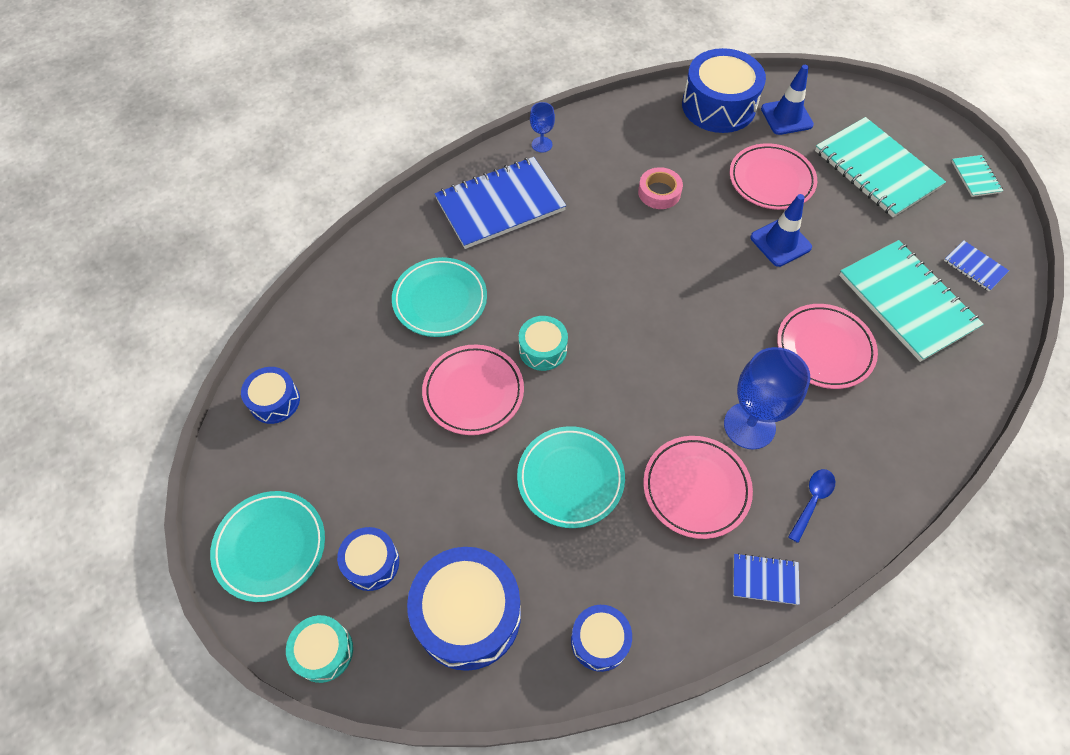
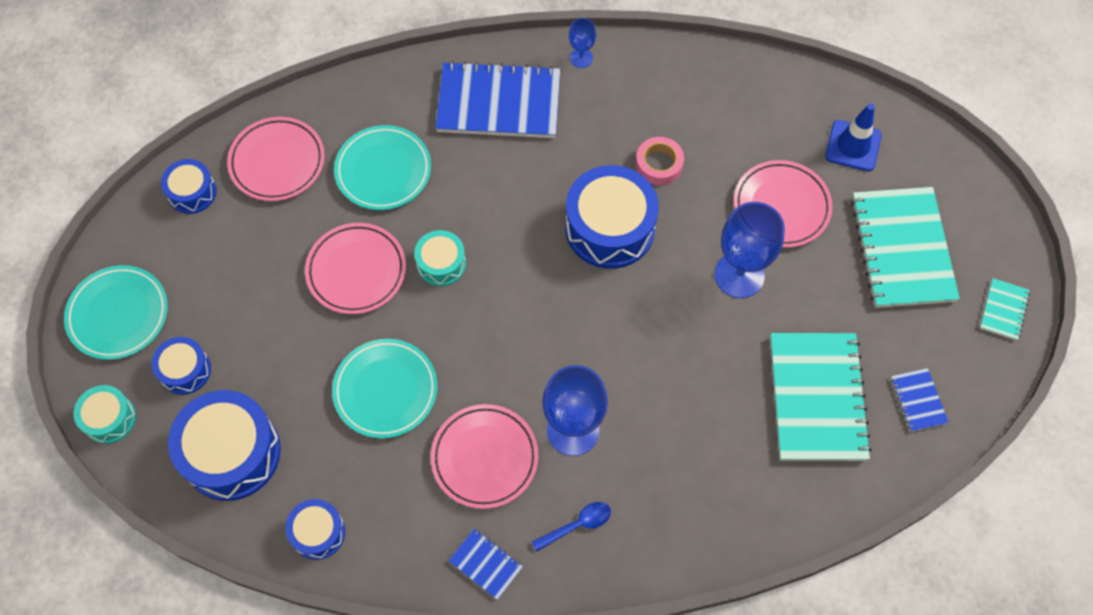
camera: 30 degrees right, 5 degrees up
(718, 106) = (790, 100): blue drum -> blue drum (609, 228)
(780, 242) = (739, 275): blue traffic cone -> blue goblet
(824, 349) = (698, 399): pink plate -> pink plate (277, 162)

